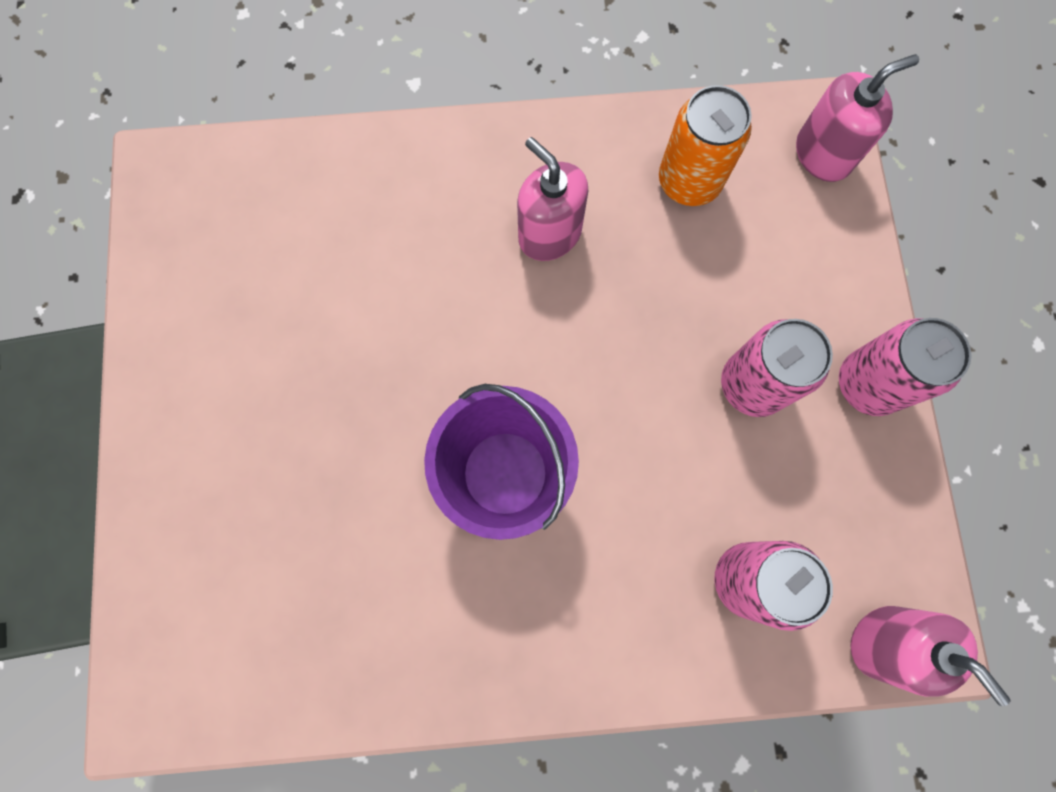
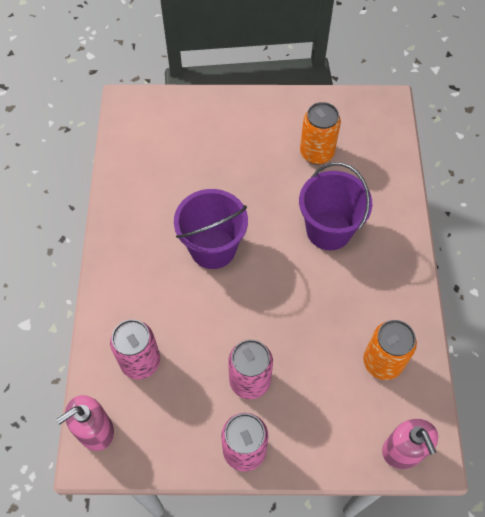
camera: 95 degrees right, 15 degrees down
(280, 295) = (316, 153): none -> orange can
(451, 268) = (329, 230): none -> purple bucket
(549, 234) = (348, 281): pink soap dispenser -> none

